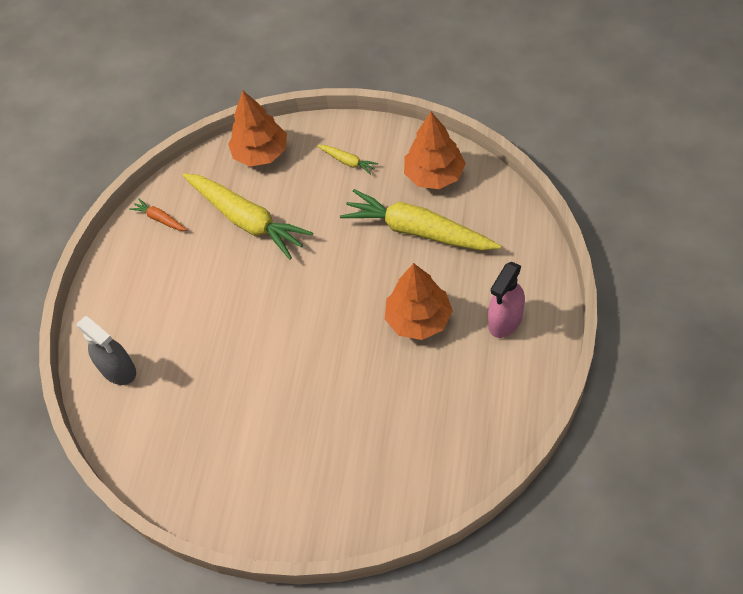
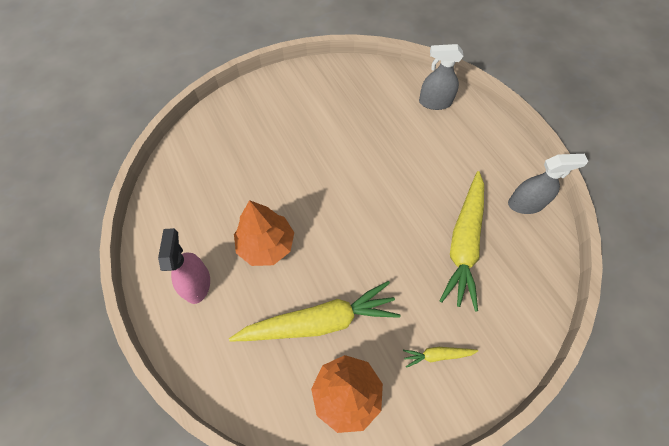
camera: 135 degrees right, 5 degrees up
(160, 219) = (526, 204): orange carrot -> grey spray bottle
(246, 220) = (464, 243): yellow carrot -> yellow carrot turned 75 degrees counterclockwise
(261, 153) = (519, 312): orange tree -> none

